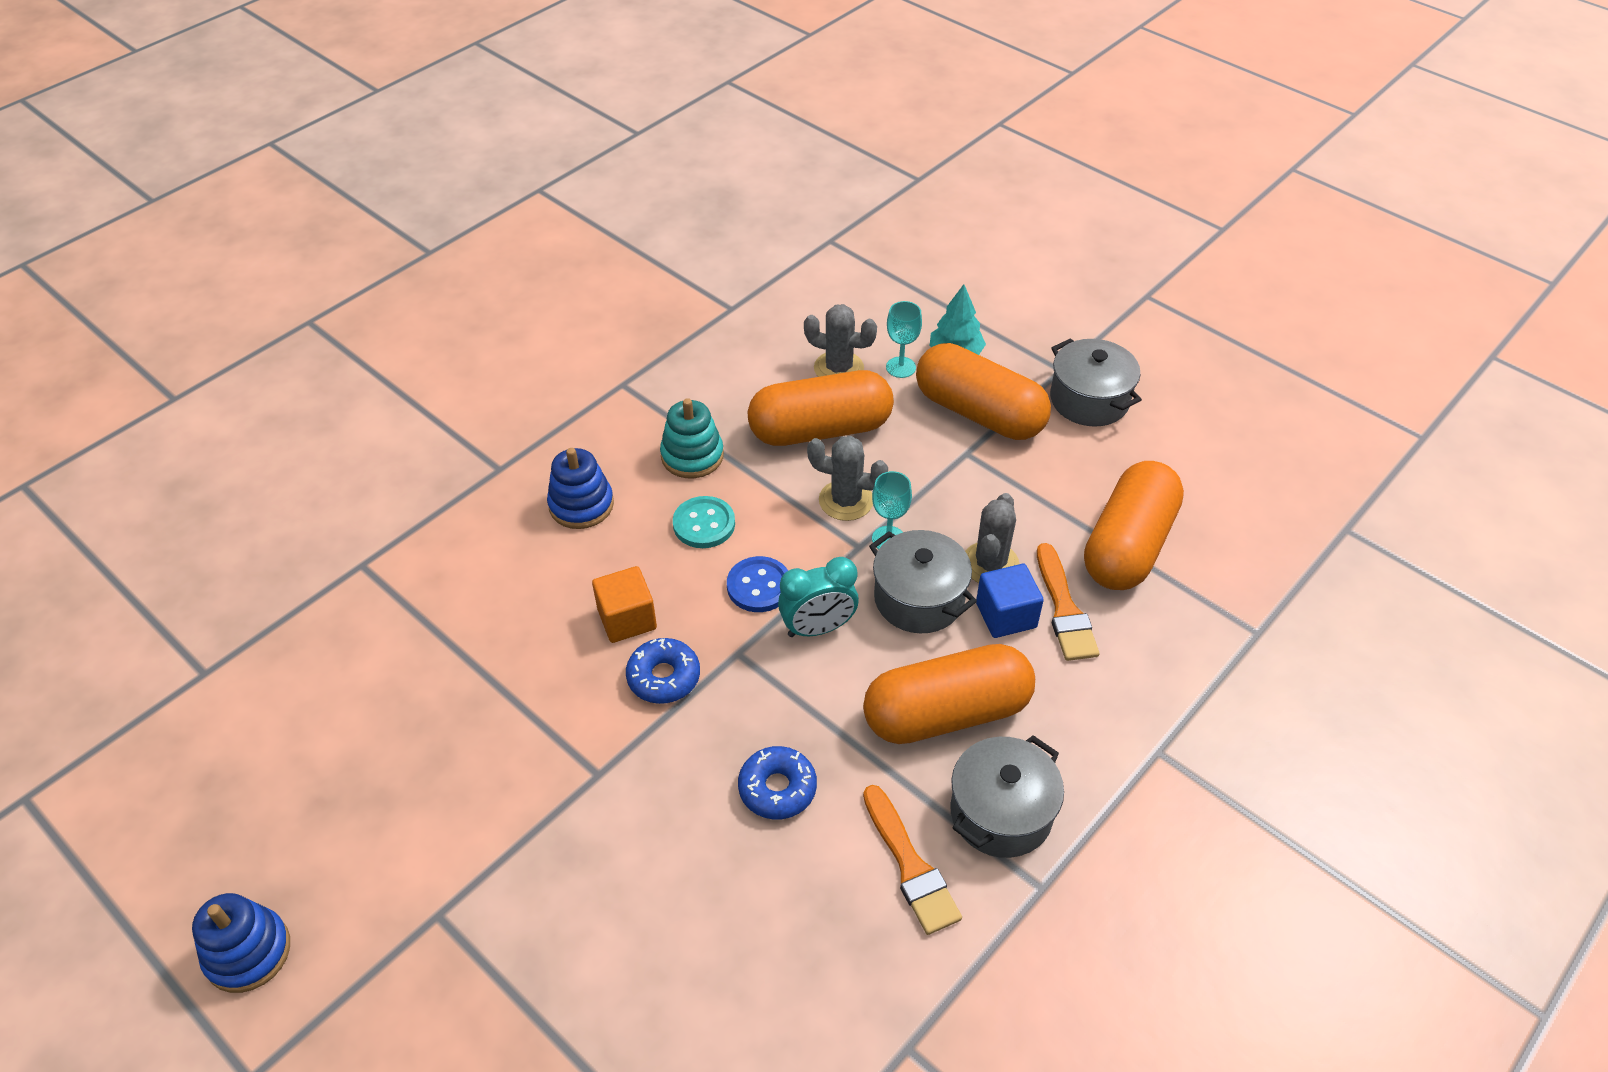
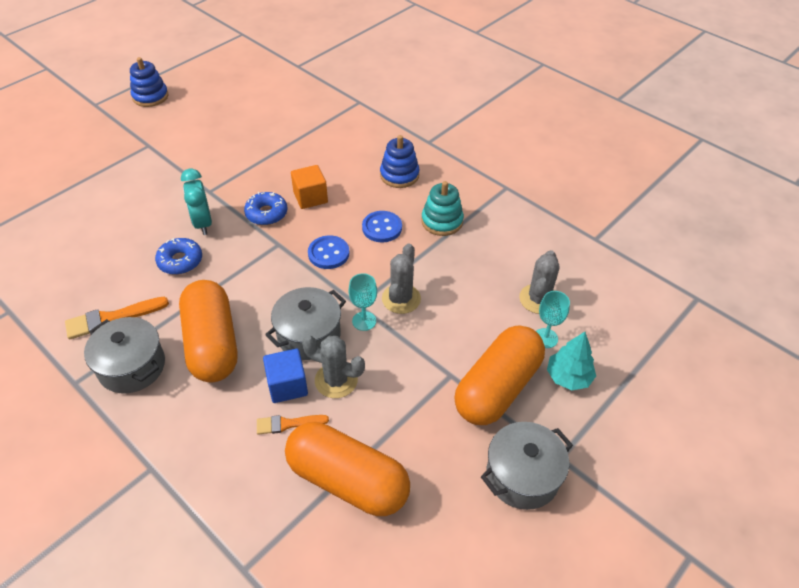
camera: 90 degrees right, 0 degrees up
(704, 524) = (382, 228): turquoise button -> blue button
(818, 628) = (291, 281): turquoise clock -> turquoise clock (203, 223)
(820, 430) = (471, 287): orange capsule -> none
(1064, 609) = (288, 424): orange brush -> orange brush, size x0.65

